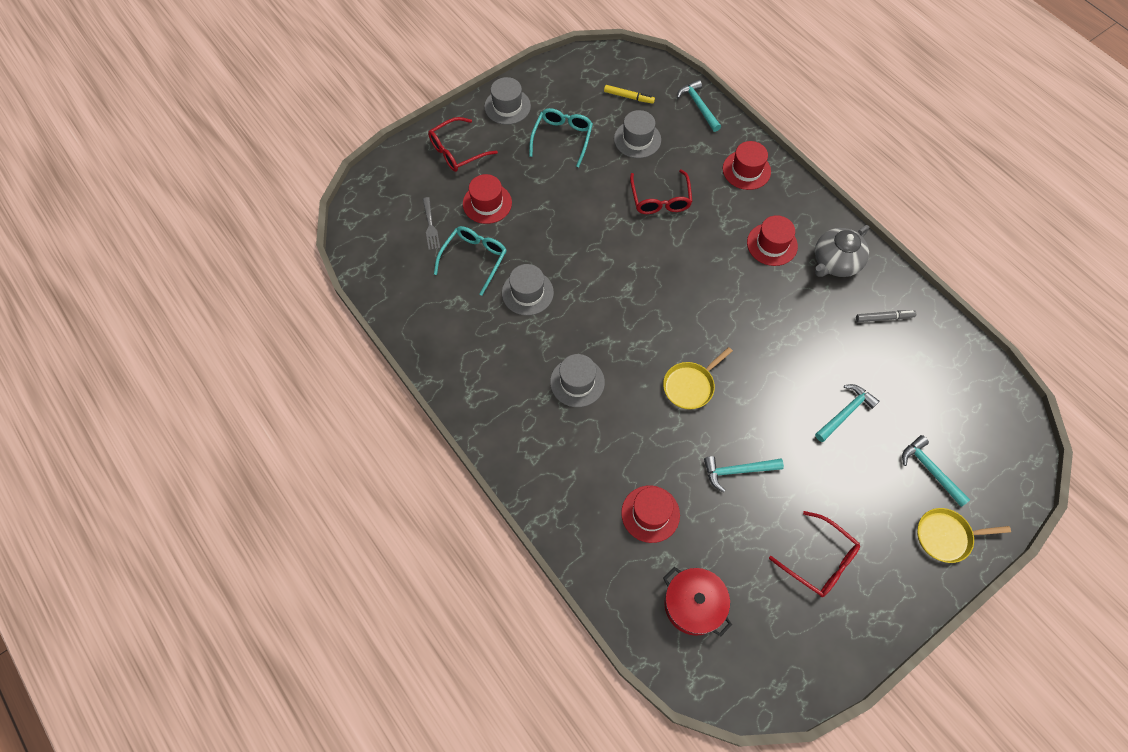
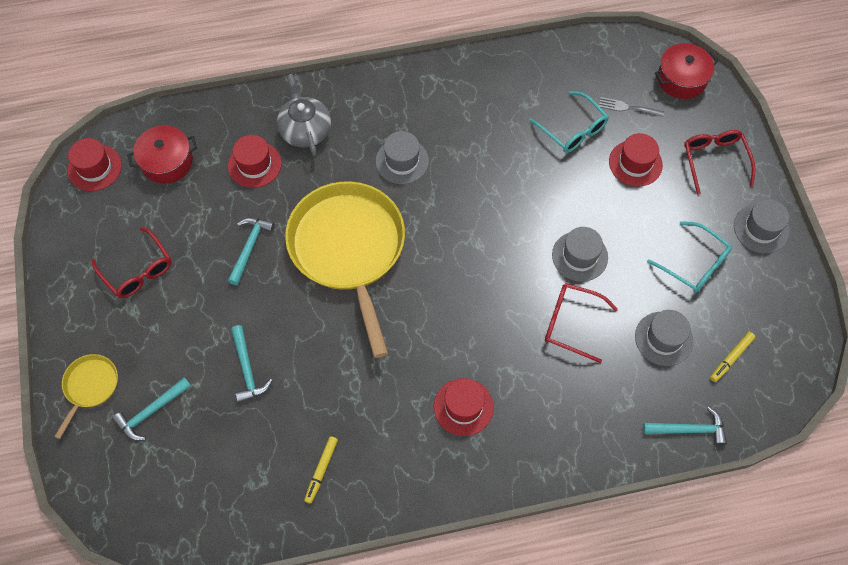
camera: 115 degrees right, 0 degrees up
(380, 196) = (681, 79): none -> red pot
(527, 292) = (514, 158): grey hat -> grey hat (579, 256)
(690, 386) = (348, 249): yellow pan -> yellow pan, size x2.28
(746, 170) = (572, 434): red hat -> red hat (94, 168)
(820, 561) = (138, 271): red glasses -> red glasses turned 105 degrees counterclockwise
(835, 262) = (410, 460): grey teapot -> grey teapot (305, 130)
(884, 318) = (321, 470): grey marker -> yellow marker
(930, 470) = (151, 412): turquoise hammer -> turquoise hammer turned 150 degrees clockwise

